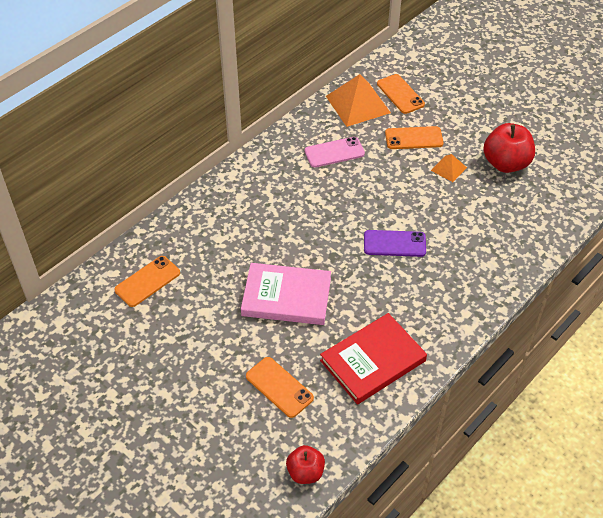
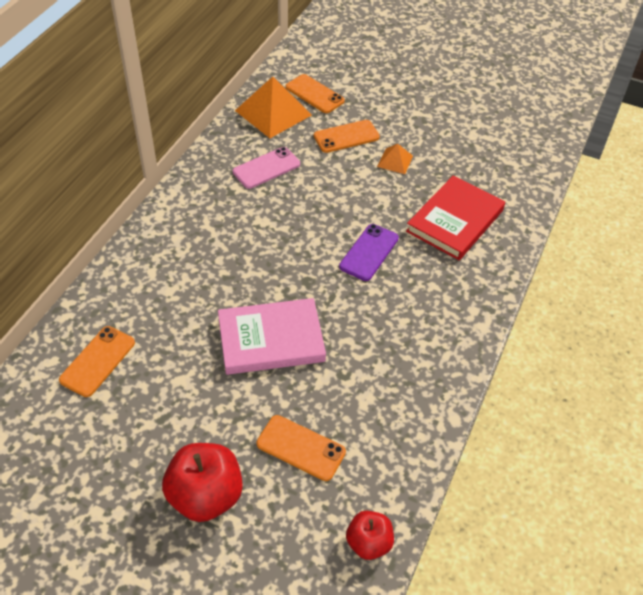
camera: 20 degrees left, 0 degrees up
(373, 361) = (395, 388): red book -> red book (455, 221)
(394, 244) = (369, 252): purple phone -> purple phone turned 45 degrees counterclockwise
(505, 163) = (451, 144): red apple -> red apple (205, 496)

